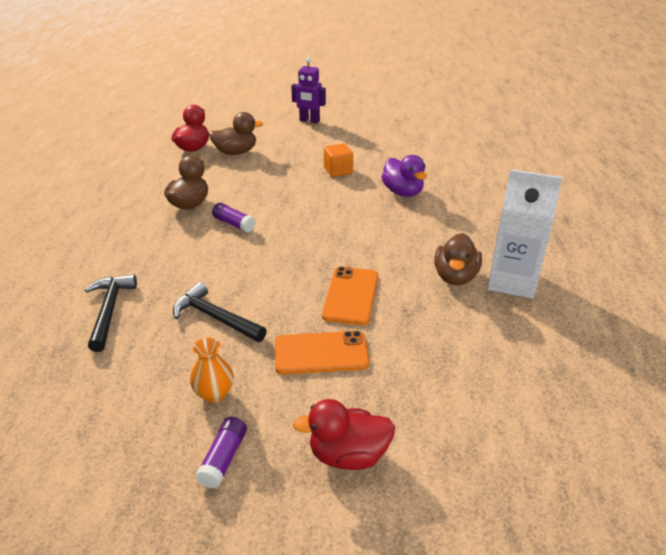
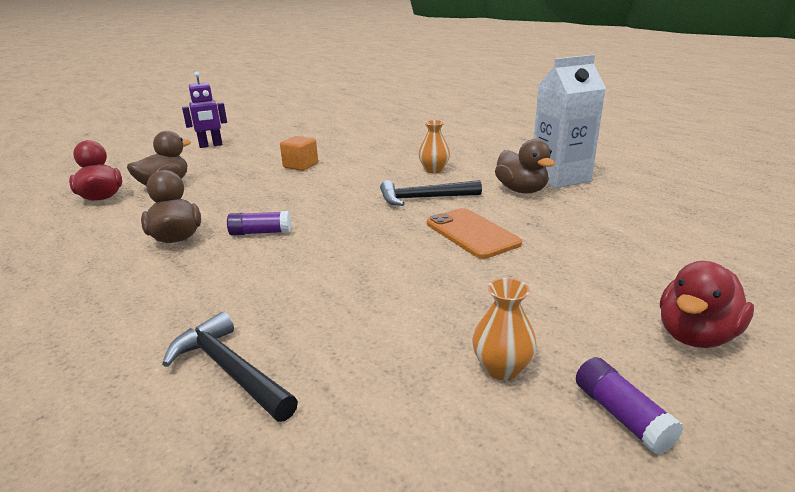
camera: 40 degrees left, 10 degrees down
(215, 317) = (378, 308): black hammer -> black hammer (423, 198)
(321, 353) = (528, 281): orange phone -> none
(403, 192) = (384, 160): purple duck -> none
(424, 221) = (434, 170): none -> orange vase

